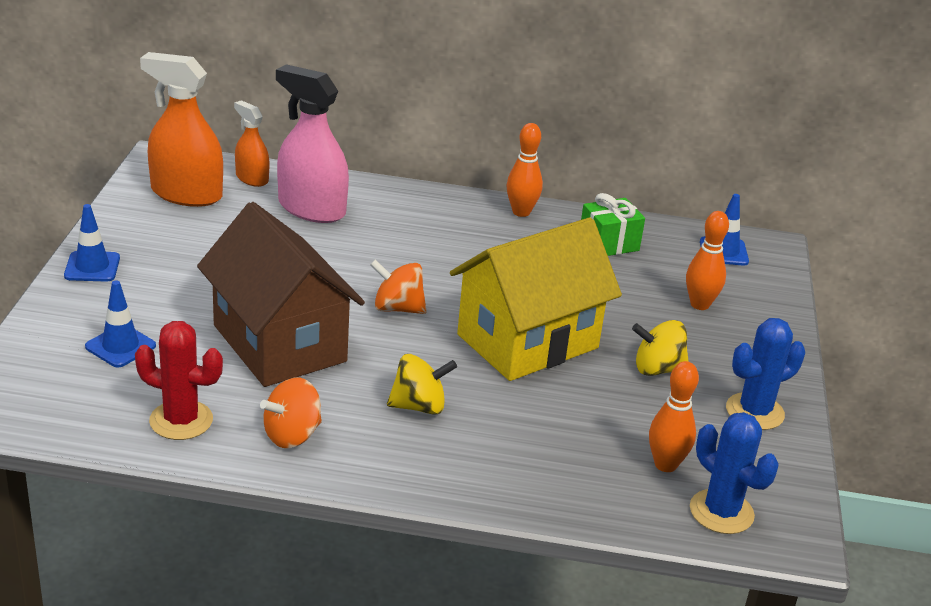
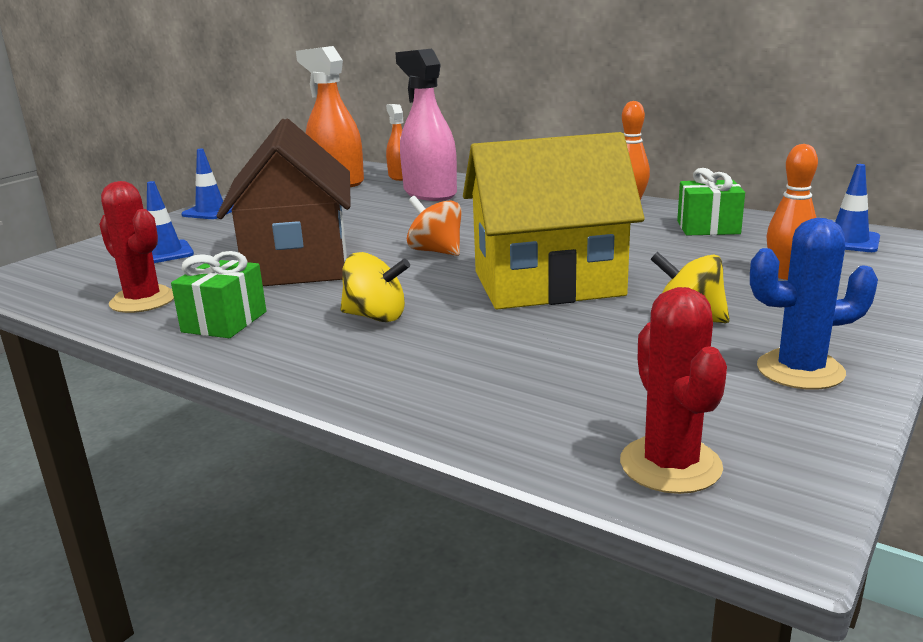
camera: 30 degrees right, 10 degrees down
(292, 435) = (224, 322): orange spinning top -> green gift
(665, 464) = (626, 403): orange bowling pin -> none
(721, 512) = (670, 465): blue cactus -> red cactus

